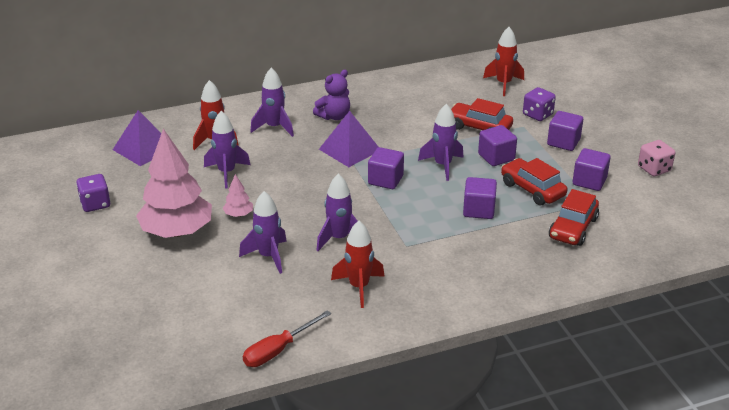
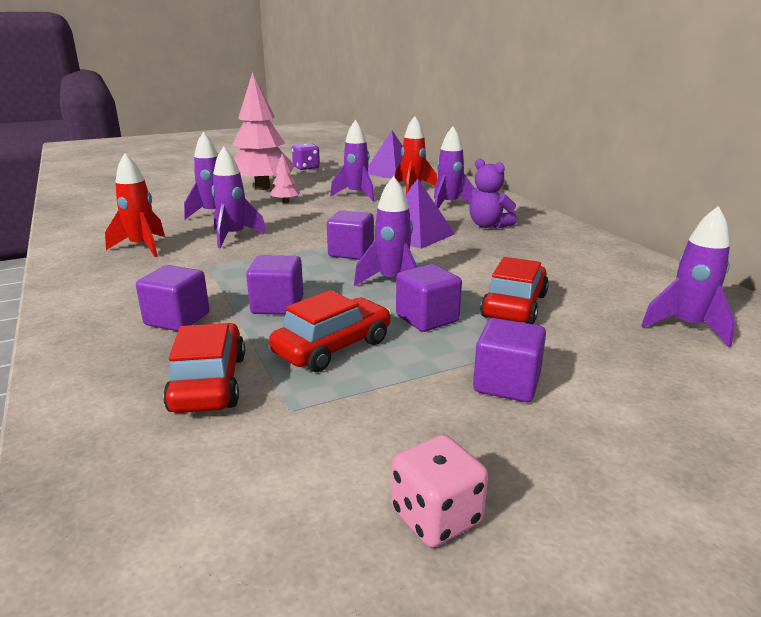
camera: 85 degrees right, 10 degrees down
(278, 350) = (70, 223): red screwdriver -> none
(503, 84) = (687, 327): red rocket -> purple rocket
(537, 115) = (597, 358): purple dice -> none
(573, 228) = (209, 383): red car -> red car turned 60 degrees clockwise
(589, 181) = (365, 409): purple cube -> purple cube (177, 319)

